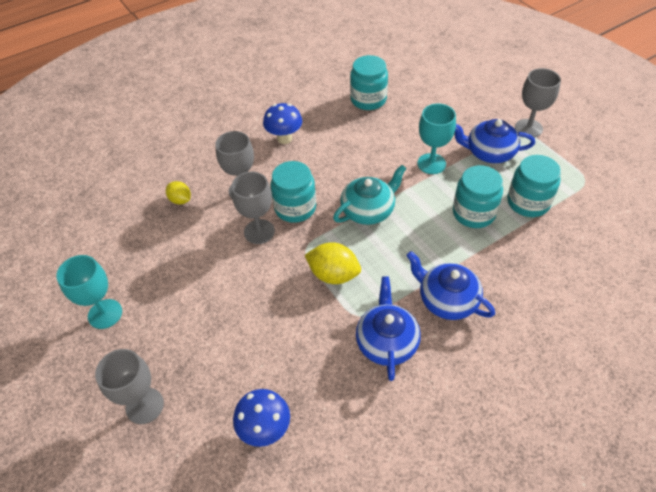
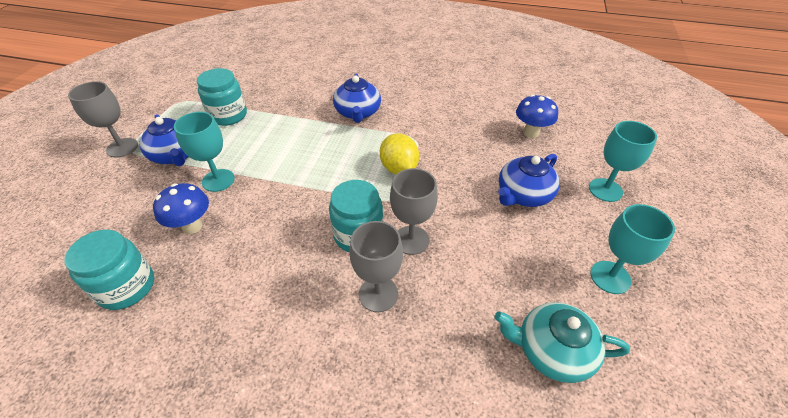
camera: 135 degrees left, 5 degrees down
(145, 406) = (605, 190): grey goblet -> turquoise goblet
(180, 200) = (449, 344): yellow lemon -> none
(284, 138) = (262, 321): blue mushroom -> blue mushroom (192, 226)
(368, 210) = (313, 187): turquoise teapot -> turquoise teapot (552, 350)
(386, 341) = (417, 120): blue teapot -> blue teapot (523, 195)
(473, 213) = (263, 134): turquoise jar -> none

